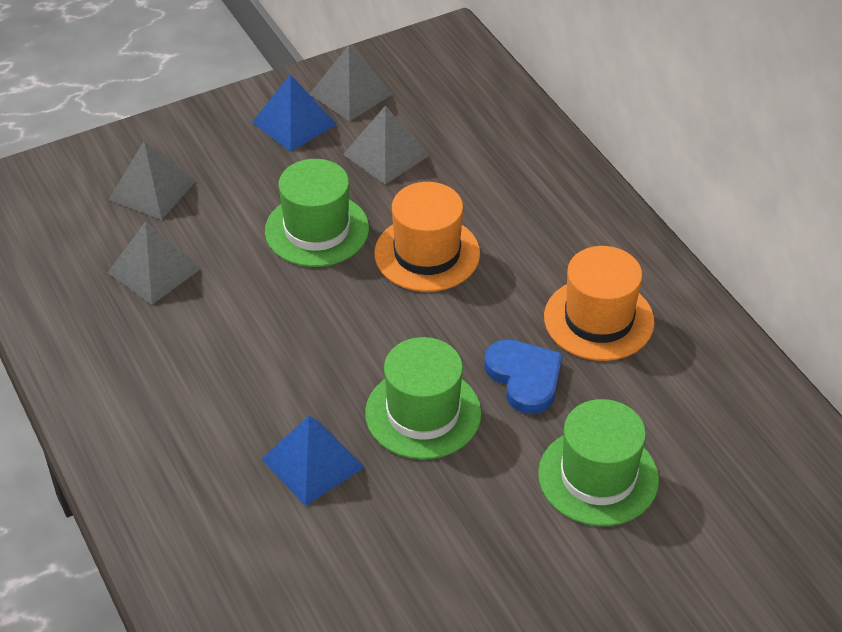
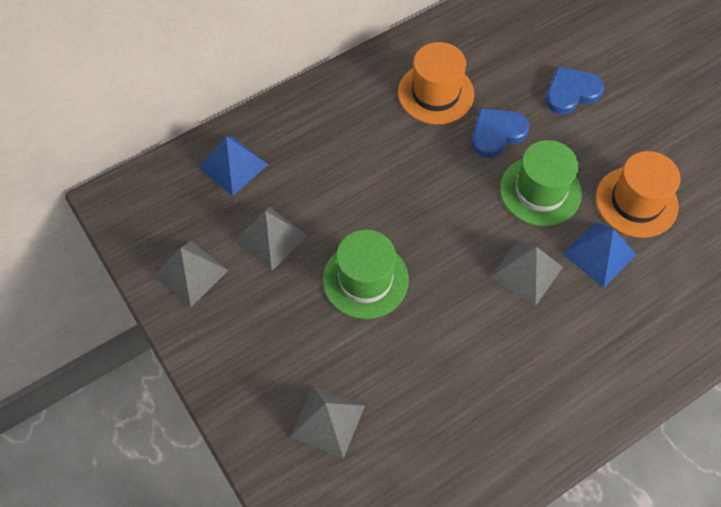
camera: 95 degrees left, 15 degrees up
(154, 270) = (427, 399): grey pyramid -> grey pyramid (526, 272)
(294, 123) = (231, 314): blue pyramid -> blue pyramid (233, 166)
(427, 253) = (383, 200): orange hat -> orange hat (636, 202)
(598, 477) = (571, 92): green hat -> blue heart

